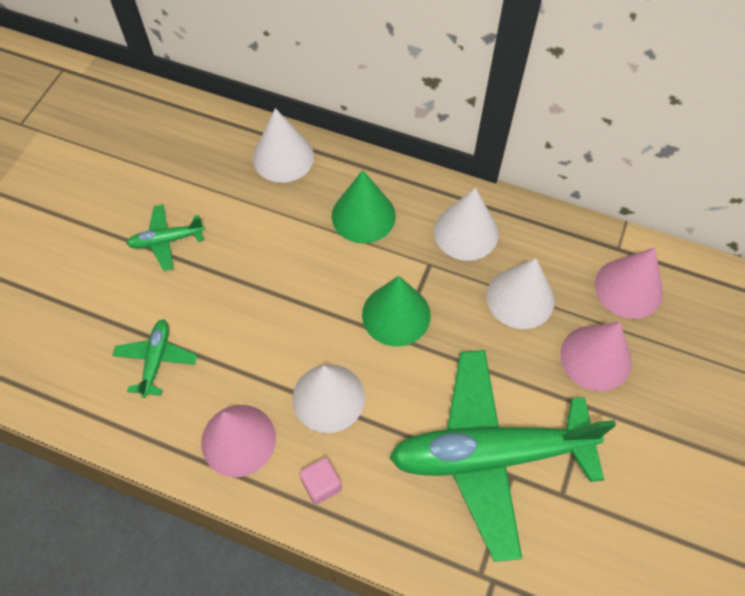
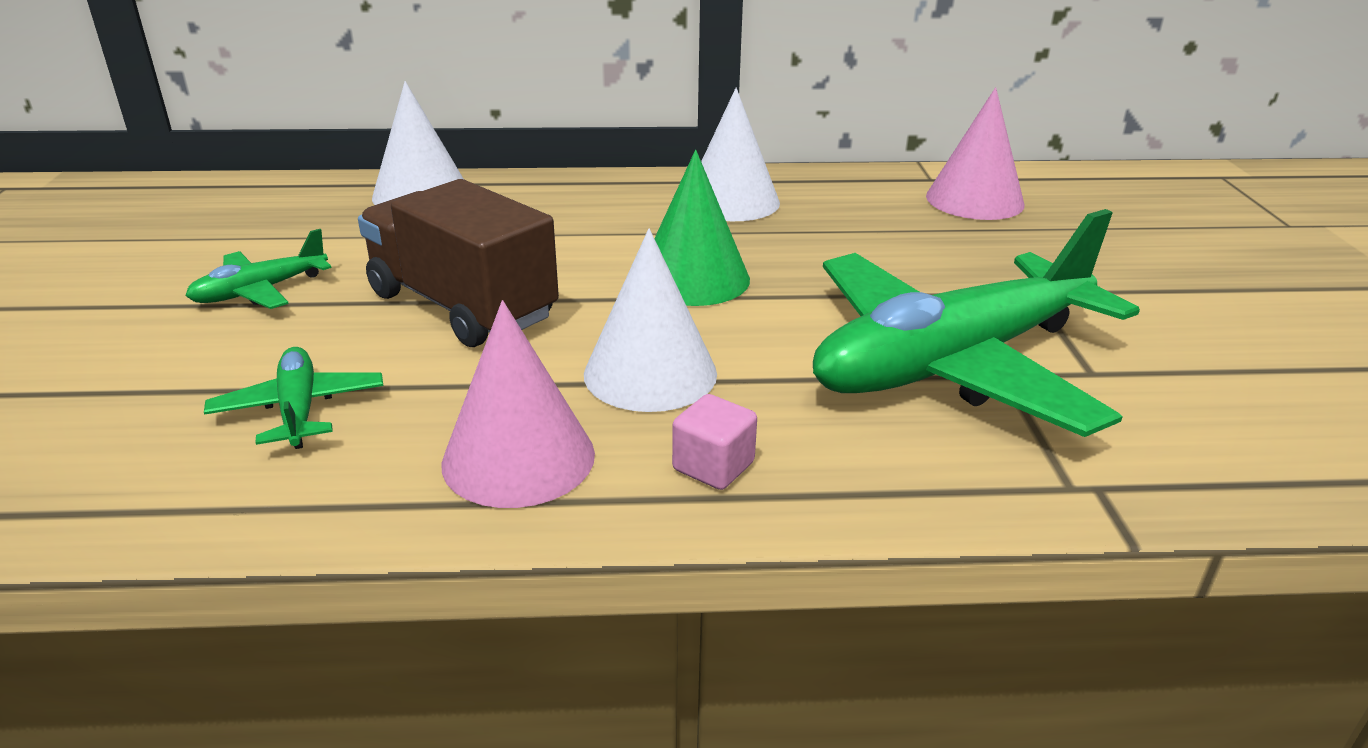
camera: 25 degrees left, 30 degrees down
(261, 295) = (462, 306): none -> brown truck
(363, 215) = (576, 215): green cone -> none
(520, 298) = (852, 232): white cone -> none
(595, 357) = (997, 253): pink cone -> none

